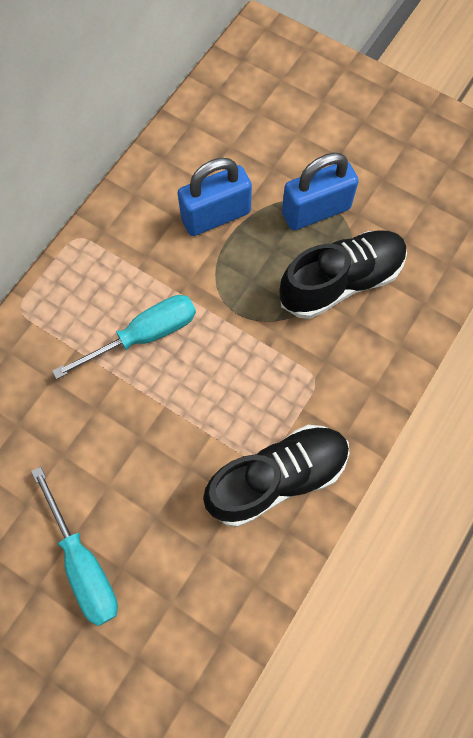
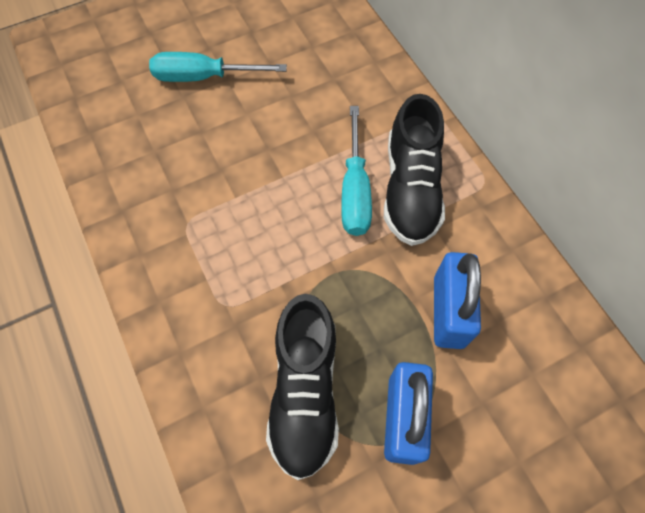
camera: 120 degrees right, 5 degrees down
(277, 478) = (165, 226): black shoe -> black shoe (410, 189)

